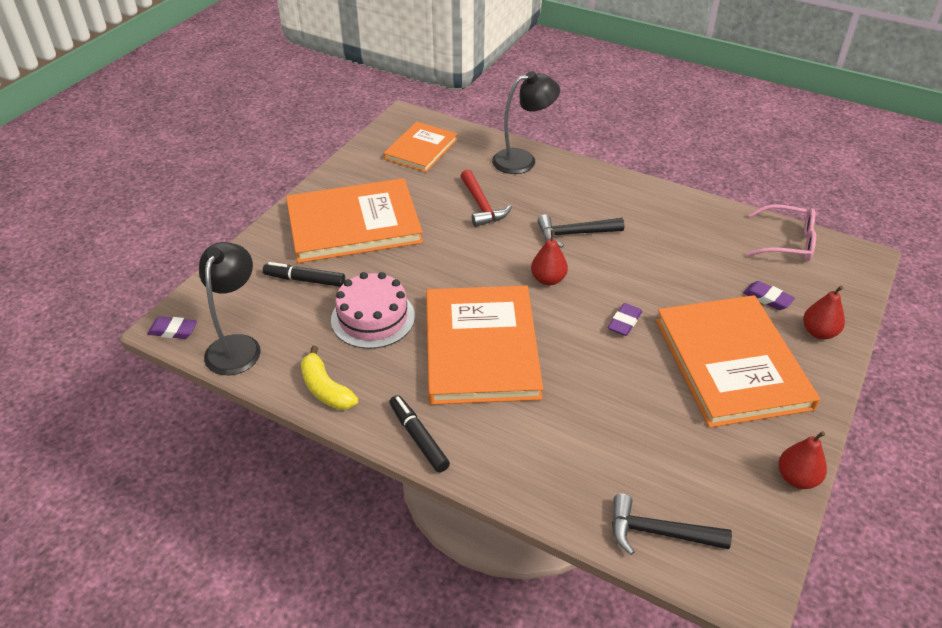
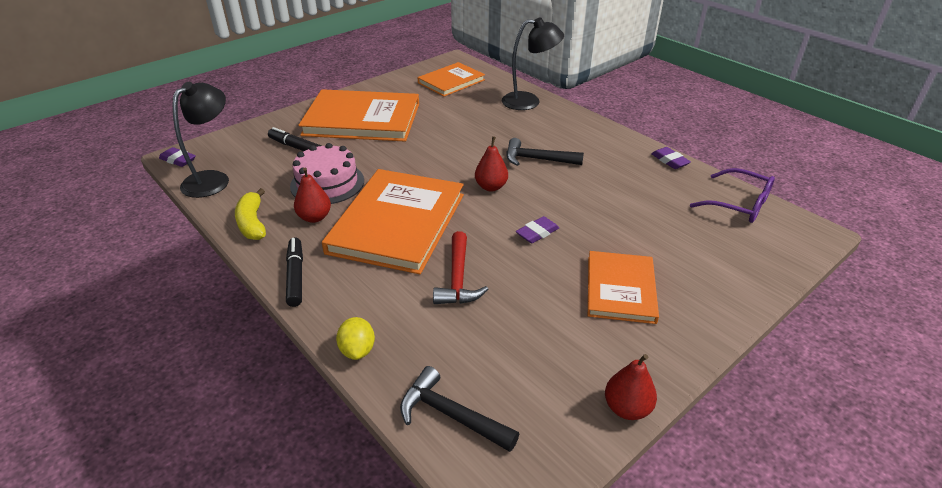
camera: 20 degrees right, 5 degrees down
(481, 205) = (472, 125): red hammer -> red hammer (458, 278)
(535, 497) = (357, 350): none -> yellow lemon
(732, 363) = (620, 289): orange book -> orange book, size x0.59
(767, 298) = (691, 245): purple eraser -> purple eraser (670, 161)
(787, 242) = (739, 204): pink glasses -> purple glasses
(818, 332) = (729, 285): red pear -> red pear (314, 217)

